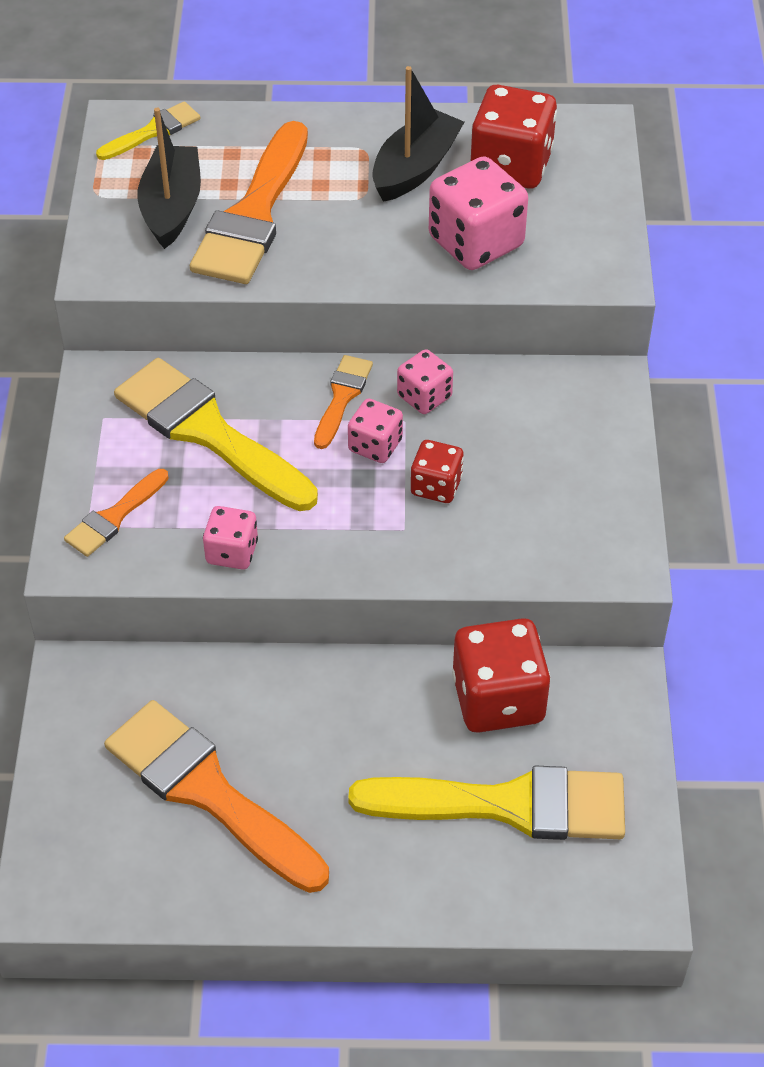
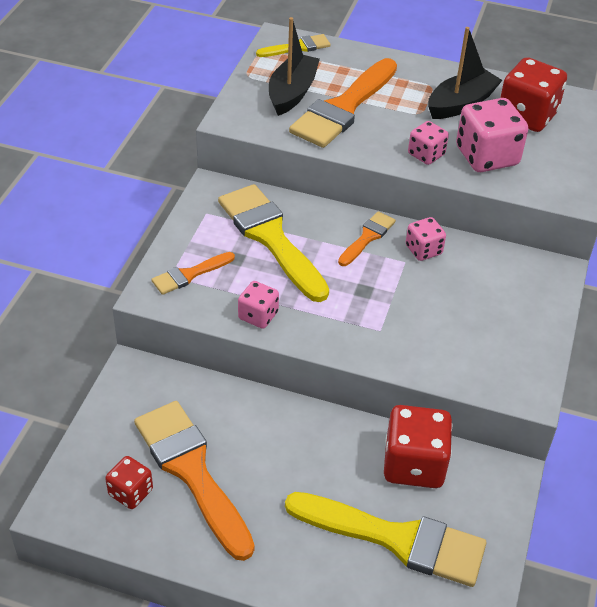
camera: 15 degrees right, 5 degrees down
(375, 445) = (379, 272): pink dice -> pink dice (426, 154)
(436, 486) = (412, 308): red dice -> red dice (130, 492)

